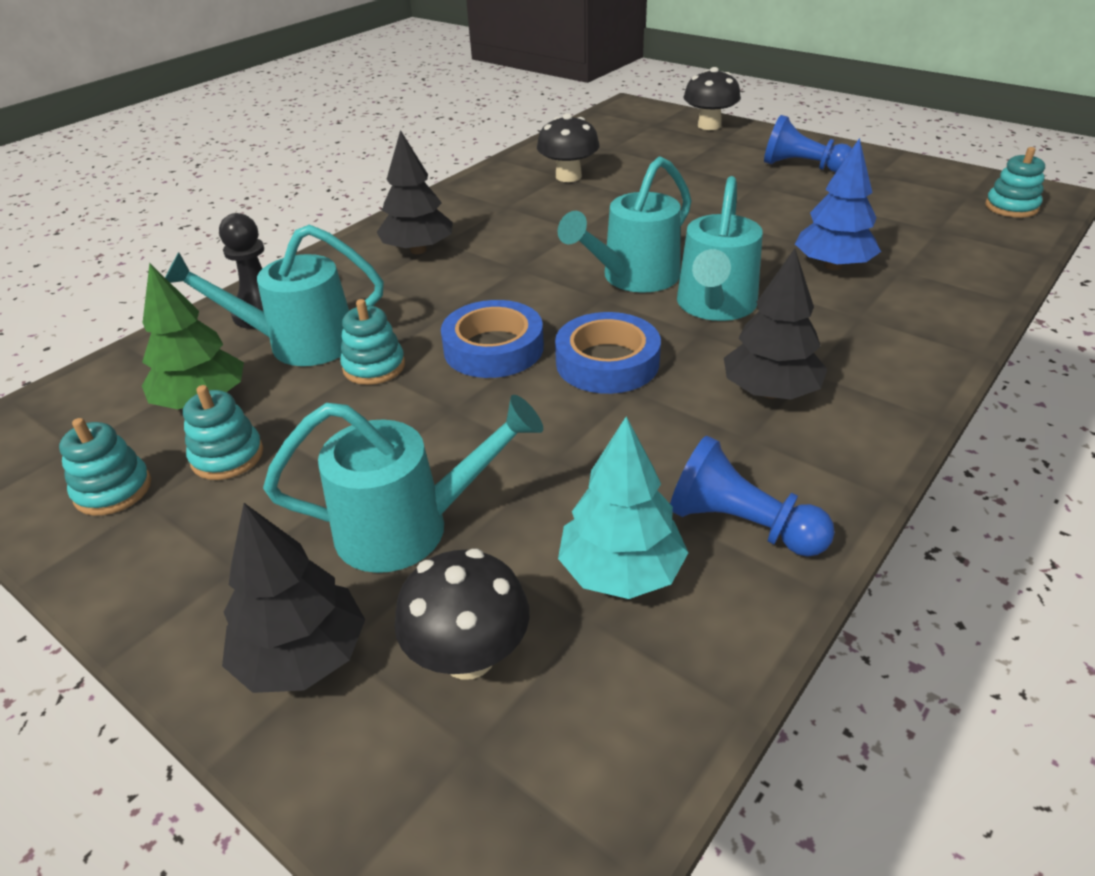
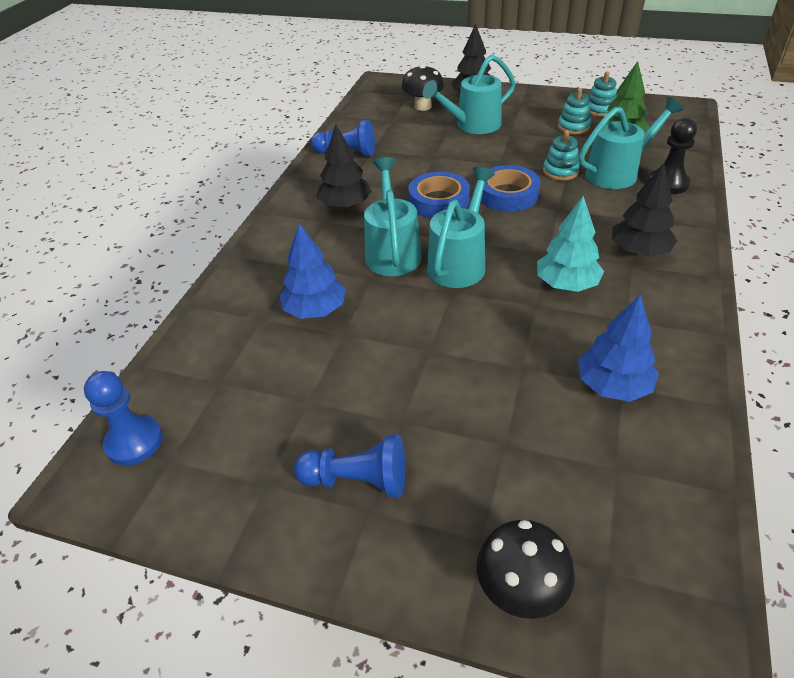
camera: 160 degrees right, 5 degrees up
(568, 176) = (613, 385): black mushroom -> blue tree
(621, 572) = (386, 132): turquoise tree -> turquoise tree (566, 284)
(1011, 207) = (134, 442): turquoise stacking toy -> blue pawn

